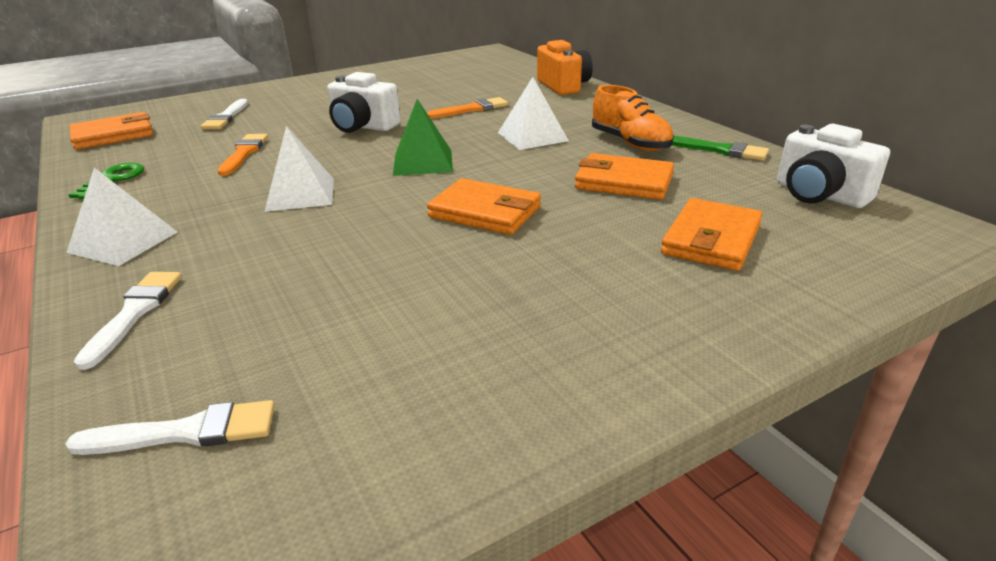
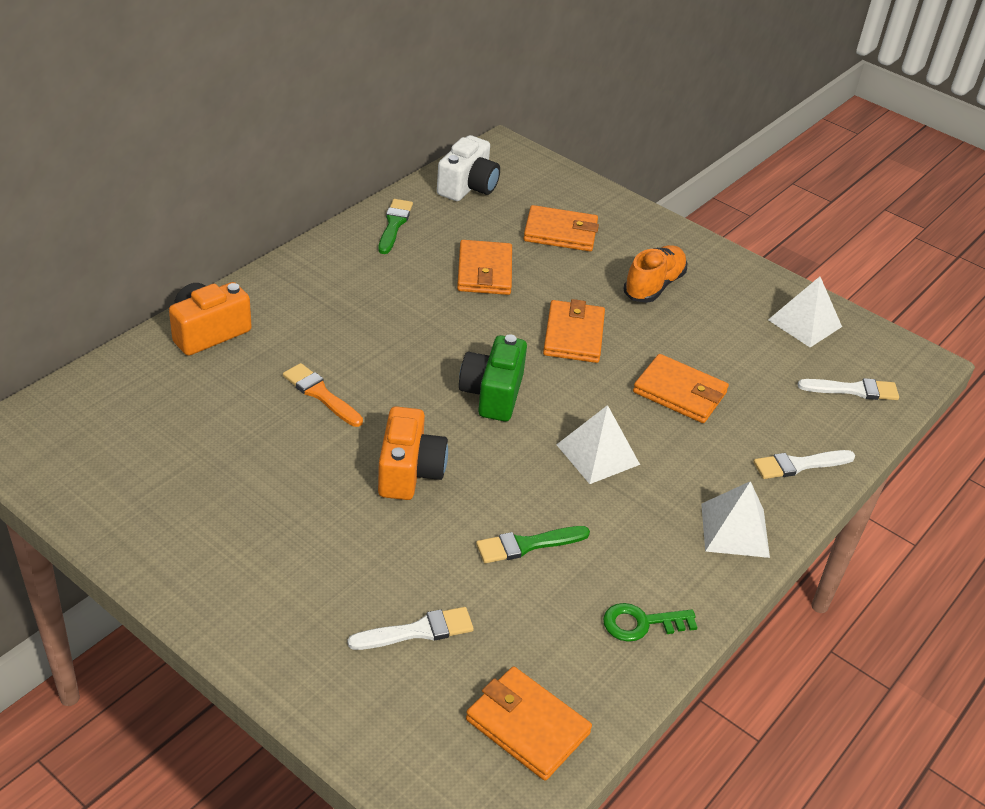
camera: 115 degrees left, 10 degrees up
(186, 432) = (853, 390): white brush -> white brush turned 120 degrees clockwise
(244, 153) = (527, 545): orange brush -> green brush
(338, 257) = (679, 392): none -> orange wallet
(363, 126) = (409, 472): white camera -> orange camera
(423, 162) = (492, 394): green pyramid -> green camera
(532, 136) = (397, 333): white pyramid -> white pyramid (804, 323)
(630, 143) = (394, 272): orange shoe -> orange shoe (653, 286)

